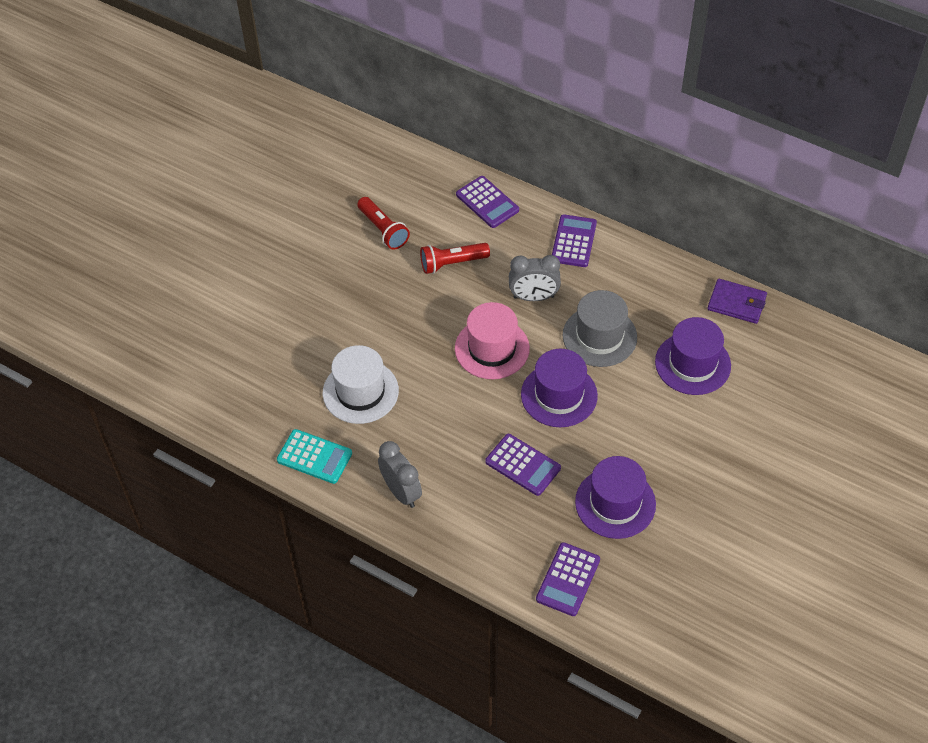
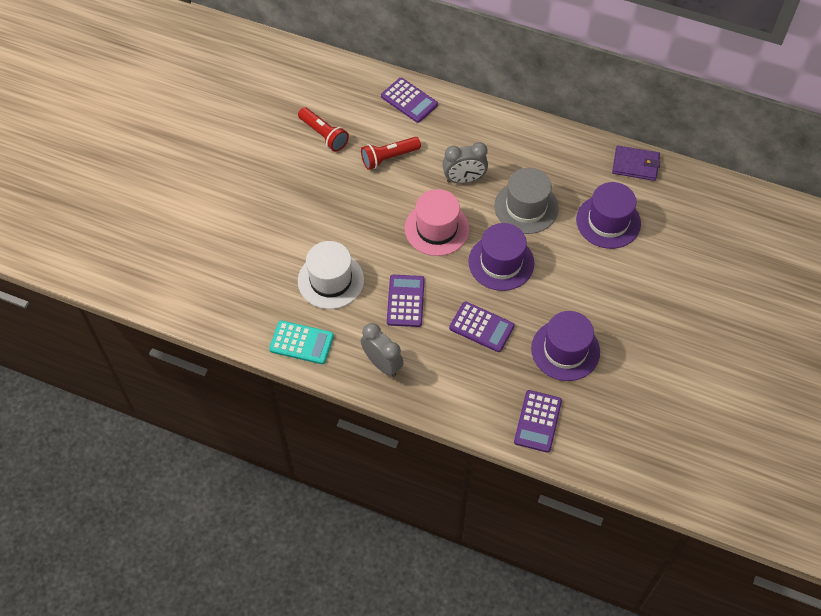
camera: 10 degrees left, 5 degrees up
(573, 241) = (489, 127): purple calculator -> purple calculator (405, 301)

